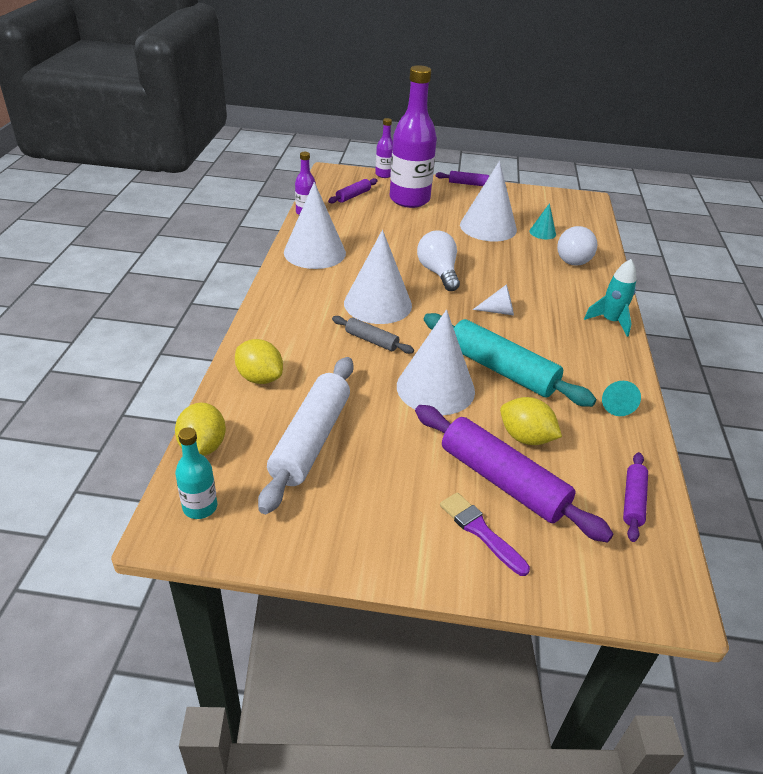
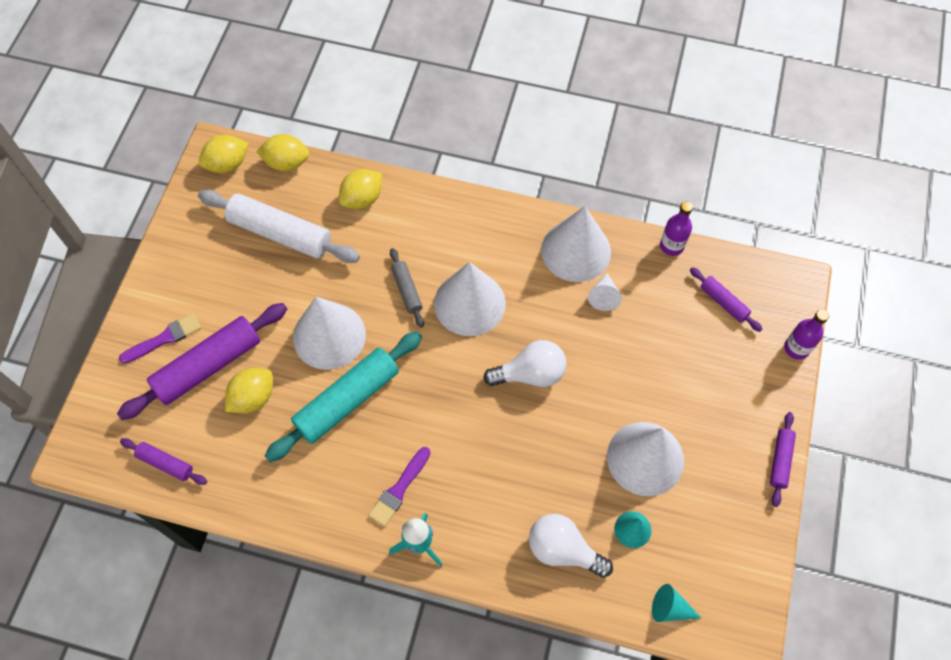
camera: 100 degrees right, 25 degrees up
(200, 507) = (227, 164): turquoise bottle -> yellow lemon
(371, 340) = (407, 290): grey rolling pin -> grey rolling pin turned 60 degrees counterclockwise
(409, 200) = (719, 370): purple bottle -> none
(498, 311) = (448, 423): white cone -> white cone (603, 296)
(570, 334) = (399, 489): none -> purple brush
(615, 404) = (282, 495): turquoise cone -> turquoise cone (670, 608)

